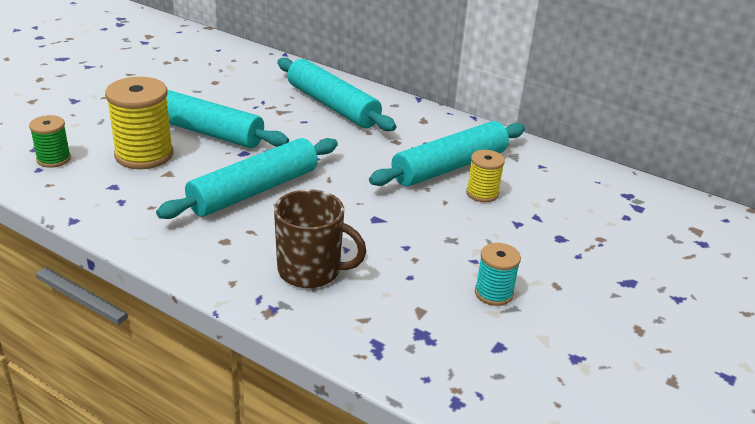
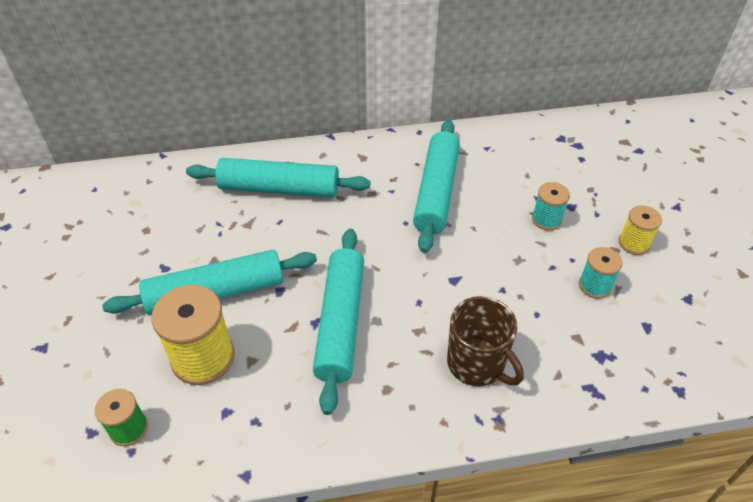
camera: 40 degrees left, 15 degrees up
(311, 271) = (477, 364): brown mug -> brown mug turned 75 degrees clockwise
(482, 193) = (485, 202): yellow spool -> yellow spool (634, 243)
(520, 232) = (546, 219): none -> turquoise spool

